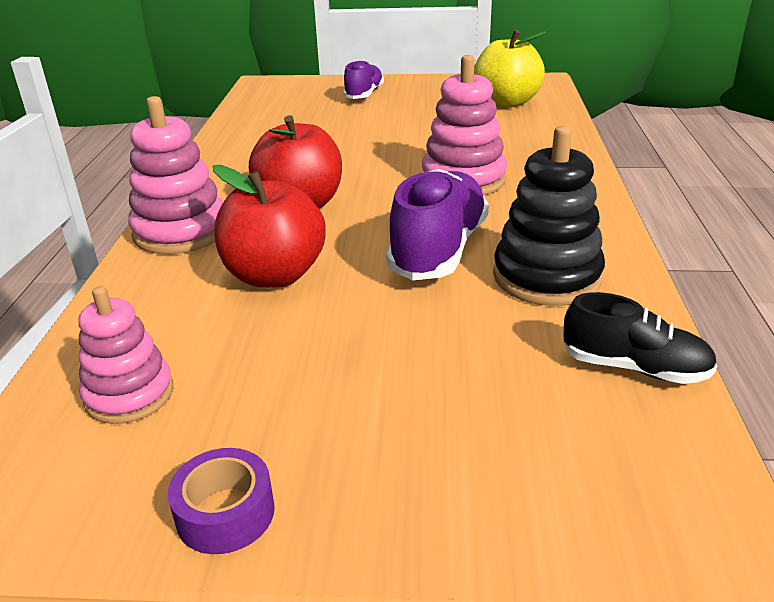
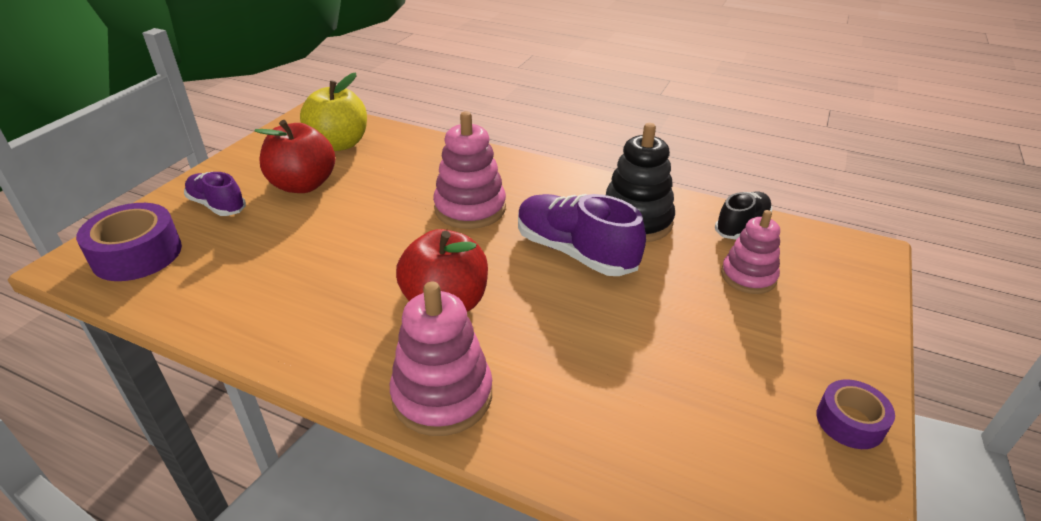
camera: 70 degrees left, 5 degrees up
(129, 394) = (713, 462): pink stacking toy -> pink stacking toy (748, 276)
(274, 275) = (567, 345): red apple -> red apple (303, 185)
(285, 93) = (137, 254): none -> purple tape

